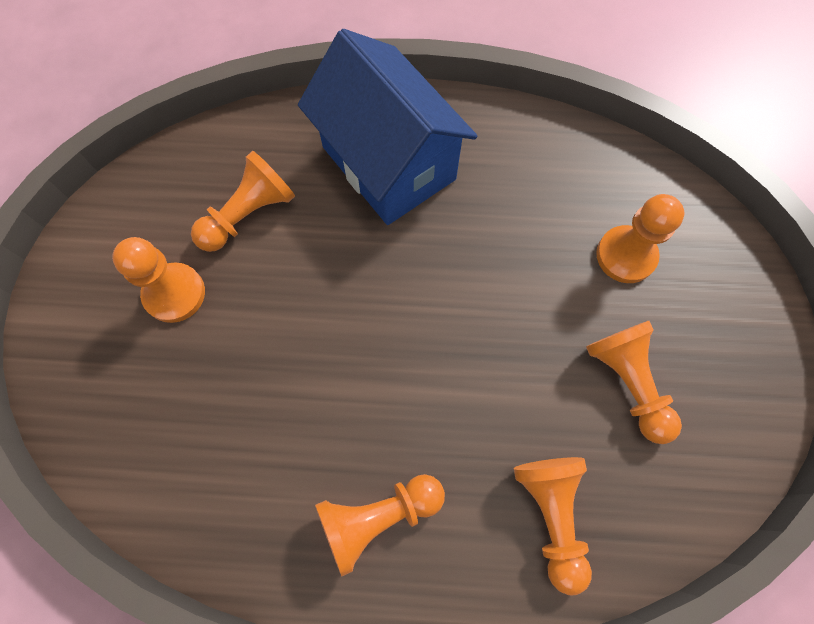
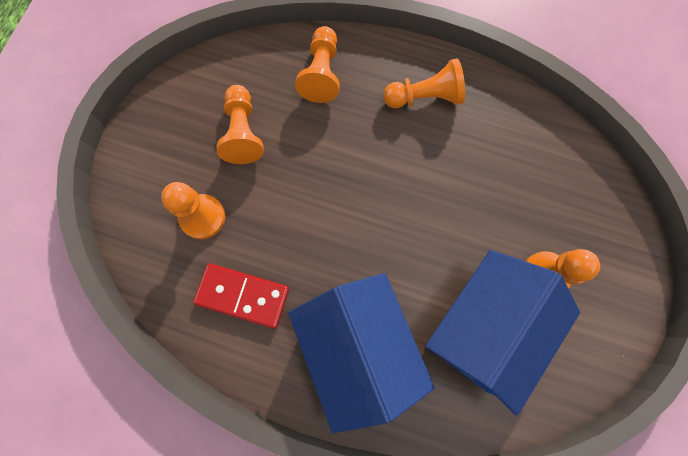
camera: 165 degrees left, 5 degrees up
(248, 214) = (481, 329): orange pawn -> blue house
(536, 182) = (243, 296): none -> red domino

